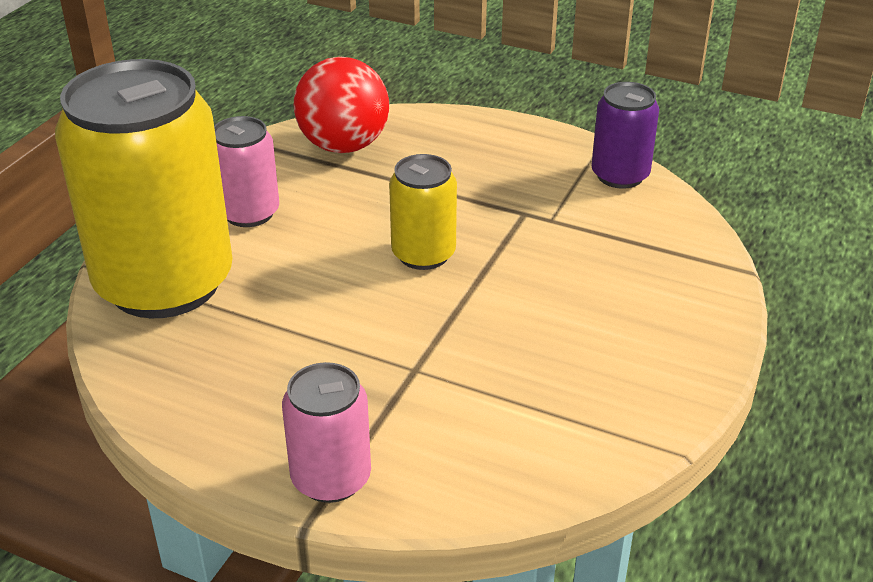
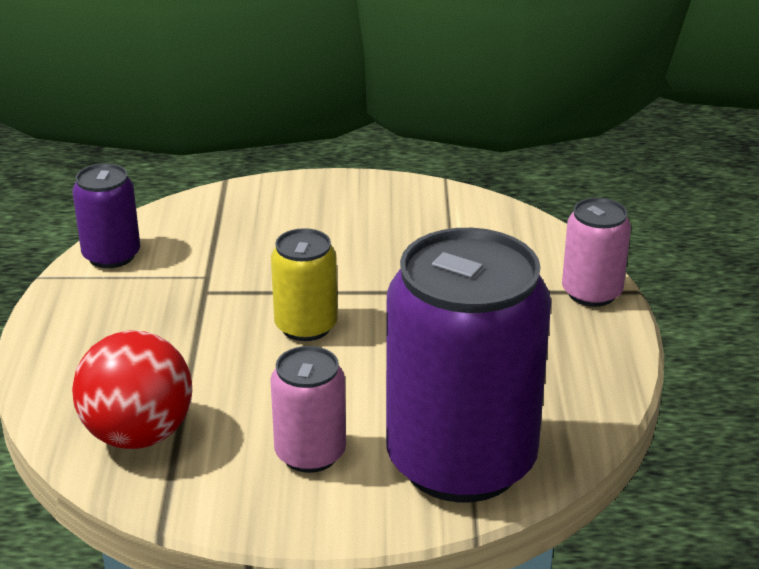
camera: 115 degrees left, 5 degrees down
(164, 283) = (461, 462): yellow can -> purple can

